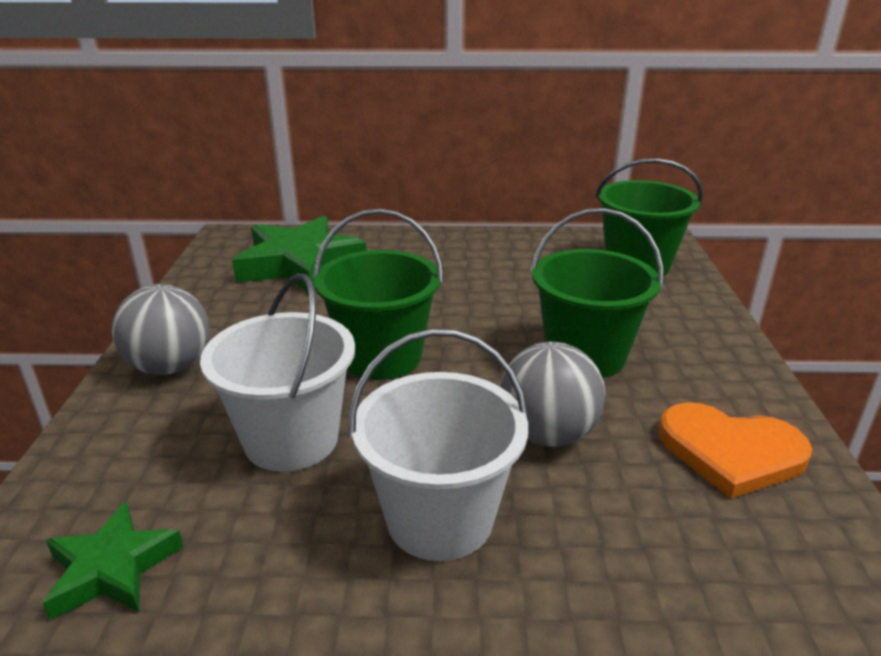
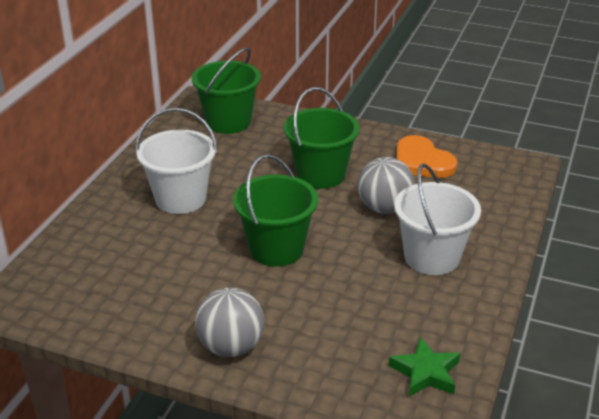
camera: 70 degrees left, 5 degrees up
(291, 439) = (345, 298): white bucket -> white bucket (180, 199)
(300, 264) = (106, 266): green star -> none
(730, 452) = (422, 161): orange heart -> orange heart turned 105 degrees clockwise

